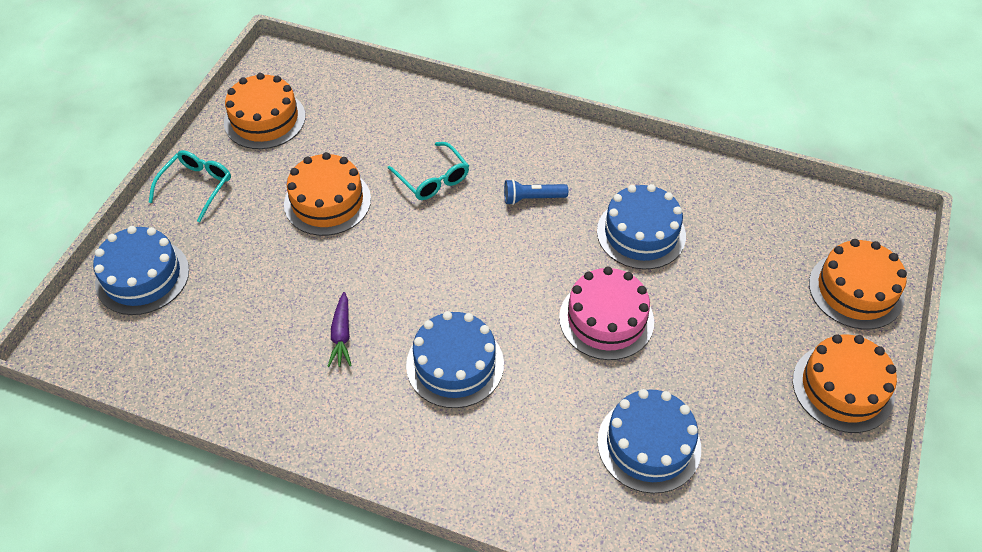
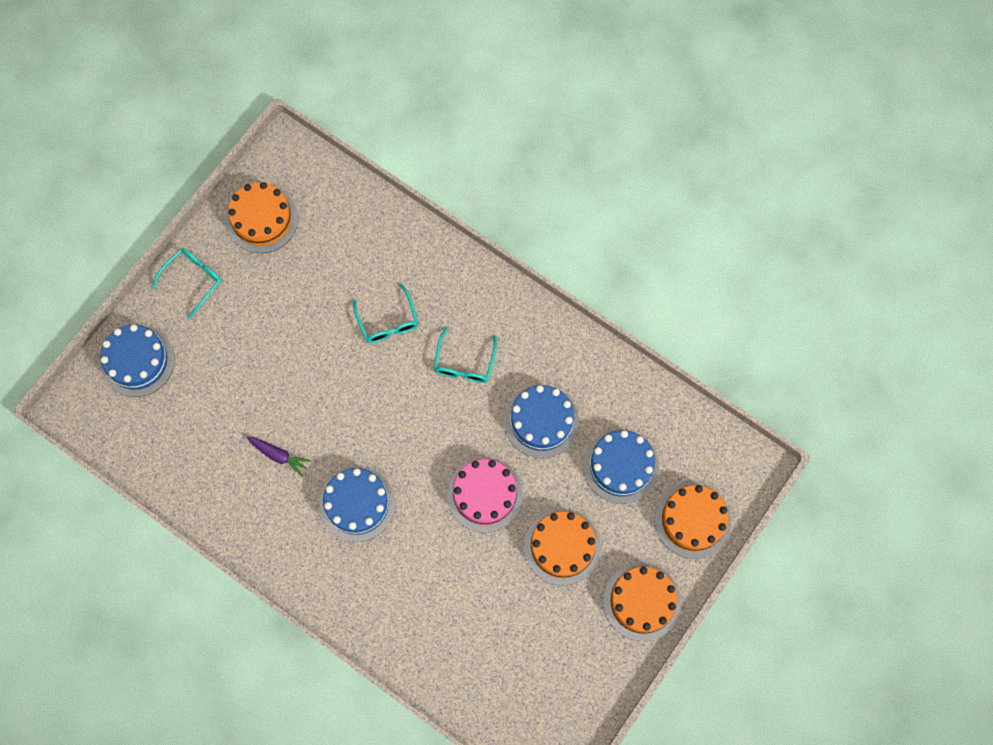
camera: 15 degrees right, 20 degrees up
(327, 201) = (296, 323): orange cake -> orange cake (562, 547)
(341, 335) = (279, 455): purple carrot -> purple carrot turned 75 degrees counterclockwise
(532, 198) = (464, 363): blue flashlight -> turquoise glasses
(649, 444) = (478, 608): blue cake -> blue cake (620, 466)

